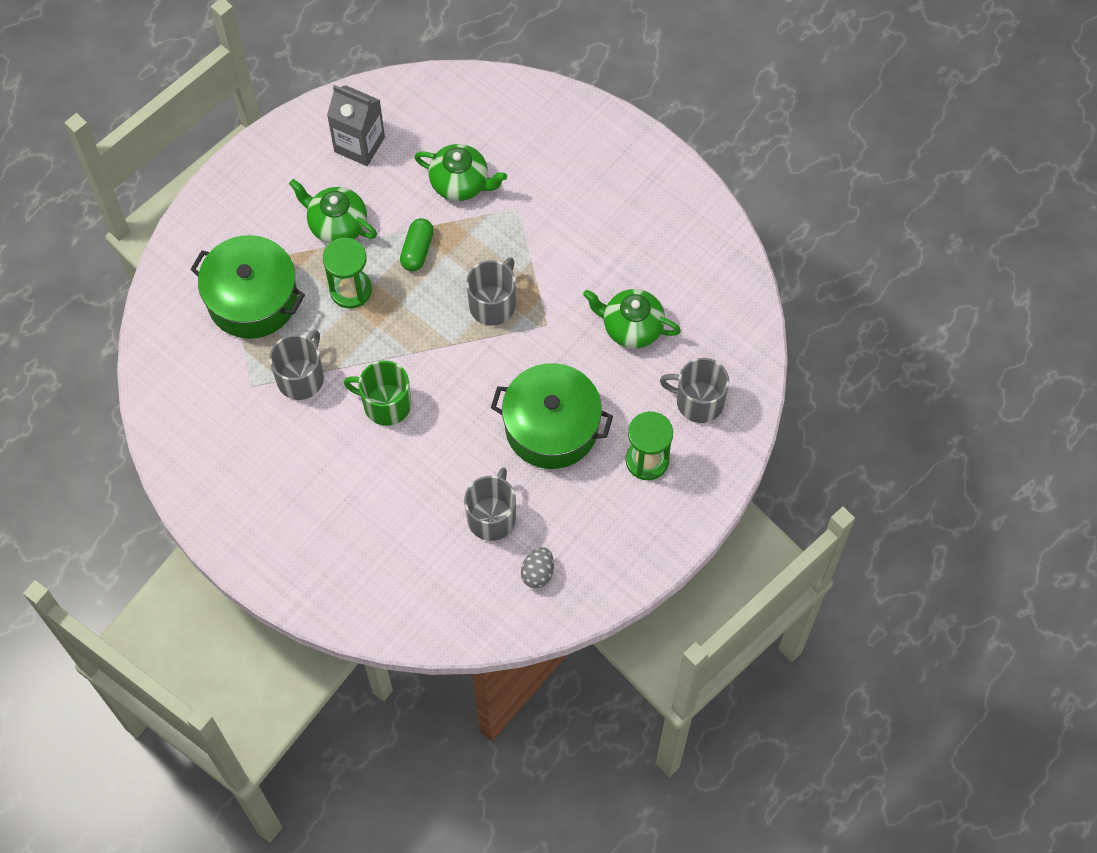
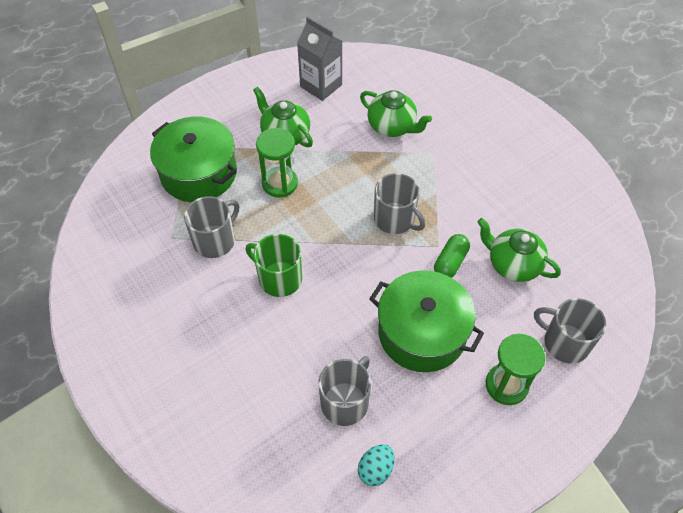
camera: 15 degrees right, 10 degrees down
(417, 250) = (343, 166): green capsule -> green capsule (450, 262)
(493, 303) = (395, 219): grey mug -> grey mug turned 90 degrees clockwise
(538, 573) = (375, 469): grey egg -> turquoise egg

